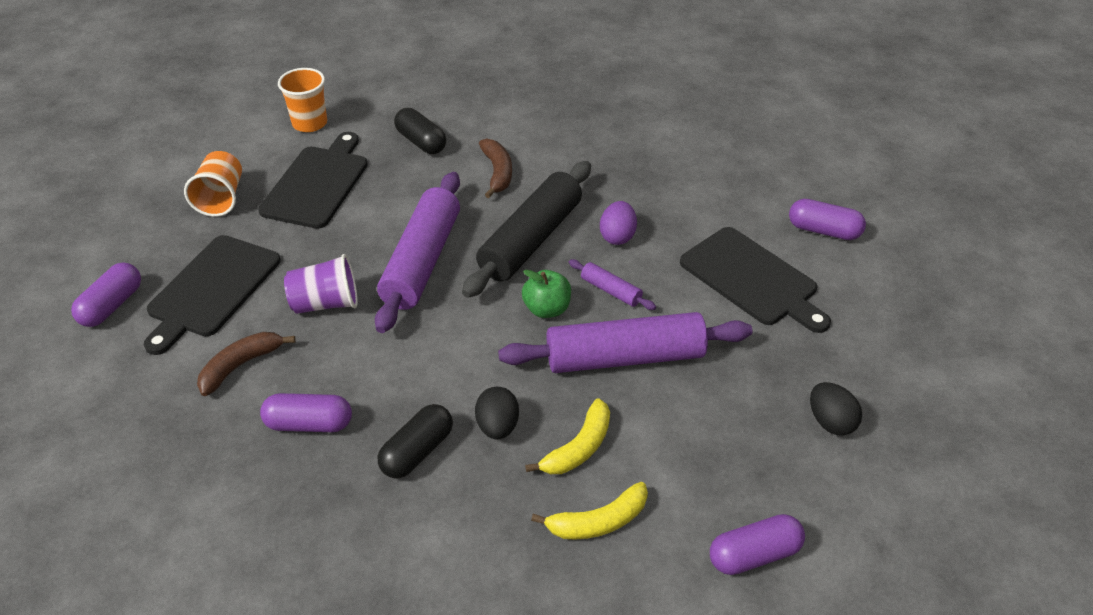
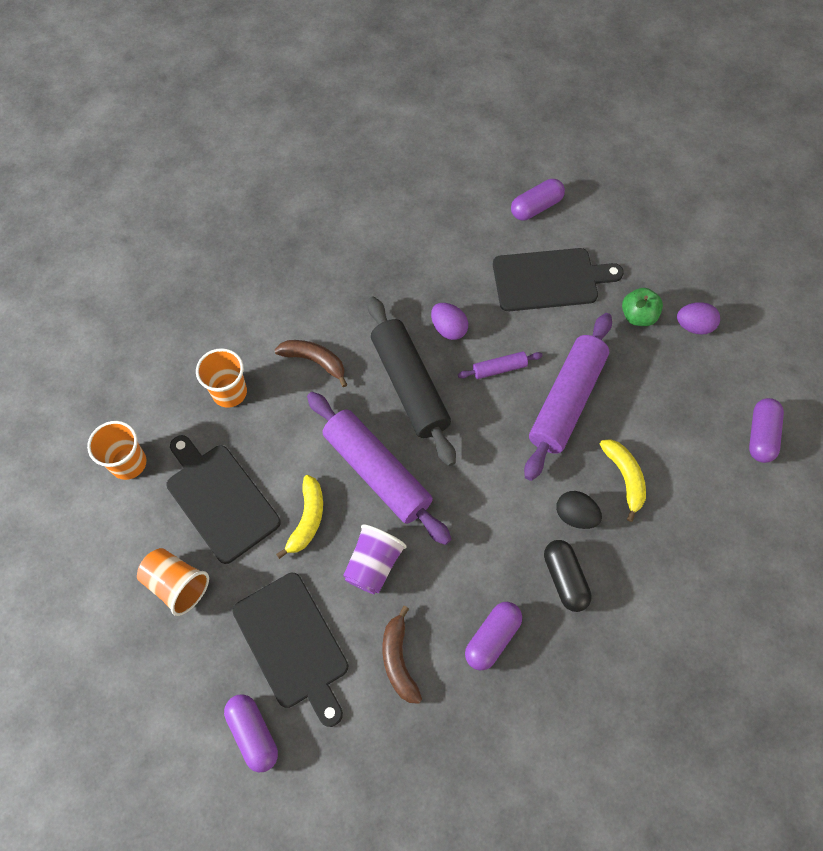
camera: 55 degrees left, 20 degrees up
(421, 142) = (229, 392): black capsule -> orange cup
(547, 309) = (488, 419): green apple -> green apple (638, 316)
(598, 522) = (688, 503): yellow banana -> yellow banana (307, 519)
(830, 422) = (694, 326): black egg -> purple egg

